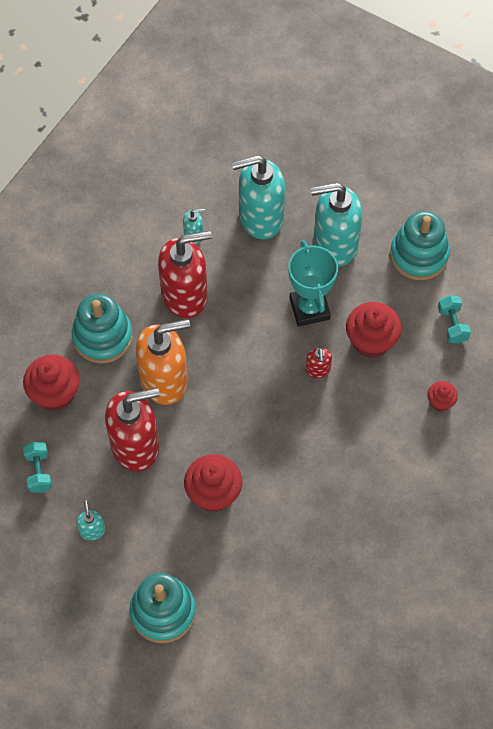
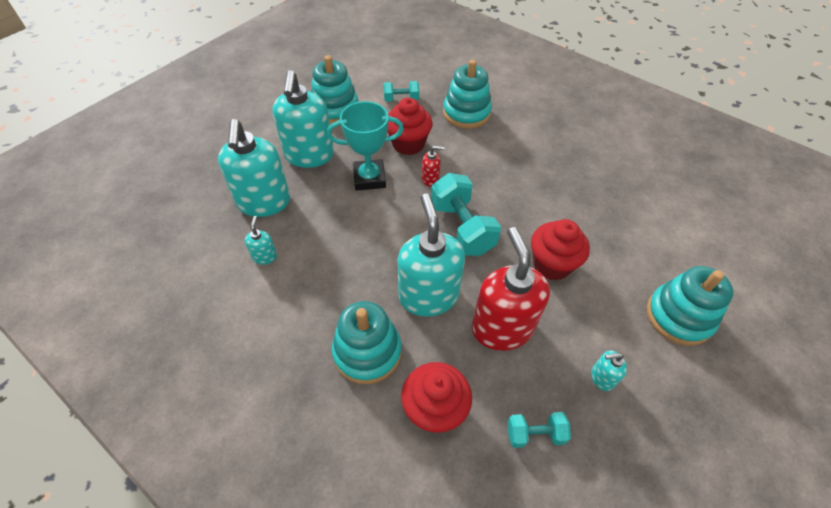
camera: 85 degrees left, 10 degrees down
(164, 380) = (428, 296): orange soap dispenser -> turquoise soap dispenser
(185, 295) = (333, 270): red soap dispenser -> none
(251, 406) = (462, 228): none -> turquoise dumbbell
(440, 402) = (466, 113): red cupcake -> turquoise stacking toy

